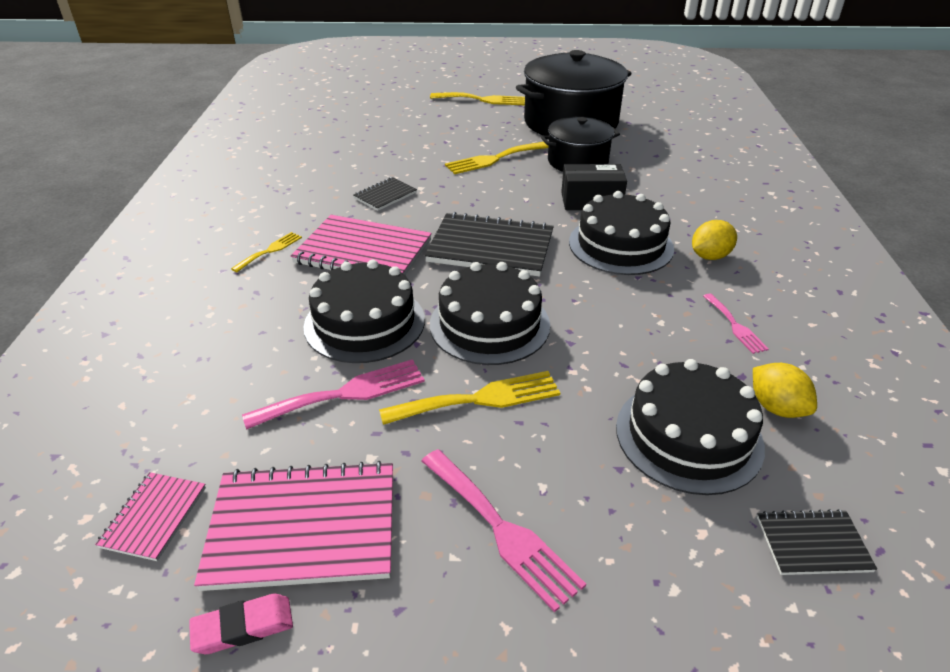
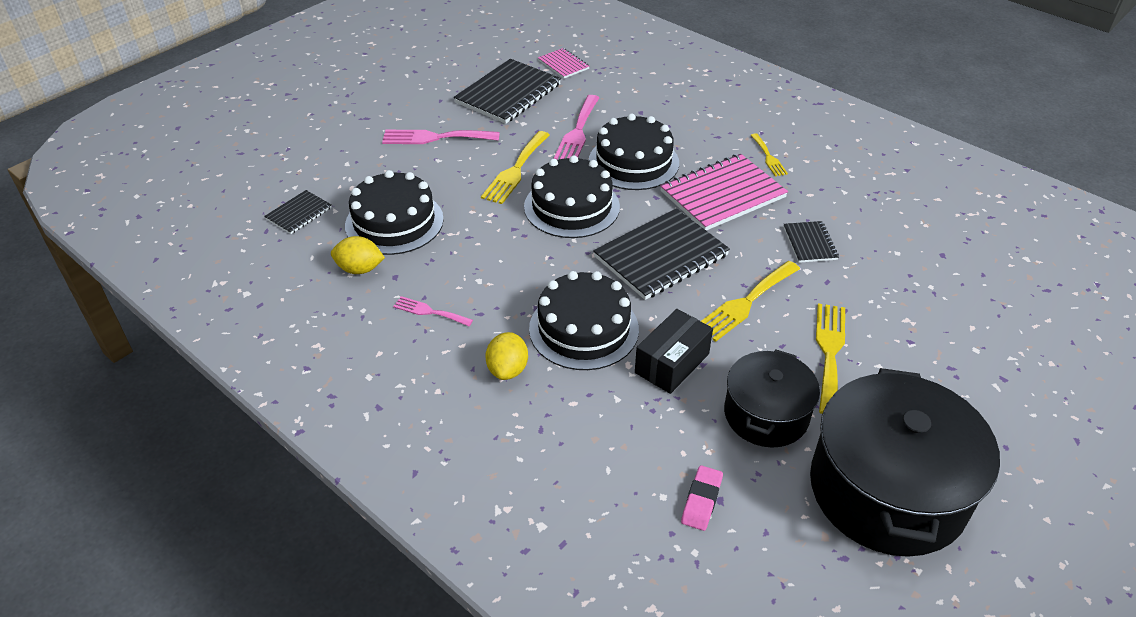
camera: 130 degrees right, 5 degrees up
(243, 627) = (482, 69): pink eraser -> pink eraser (701, 500)
(303, 528) = (508, 93): pink notebook -> black notebook
(483, 100) = (1037, 451): yellow fork -> yellow fork (745, 303)

